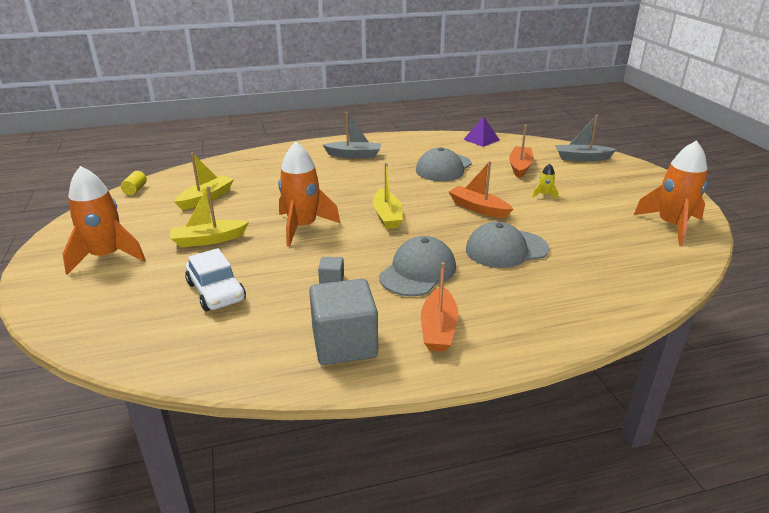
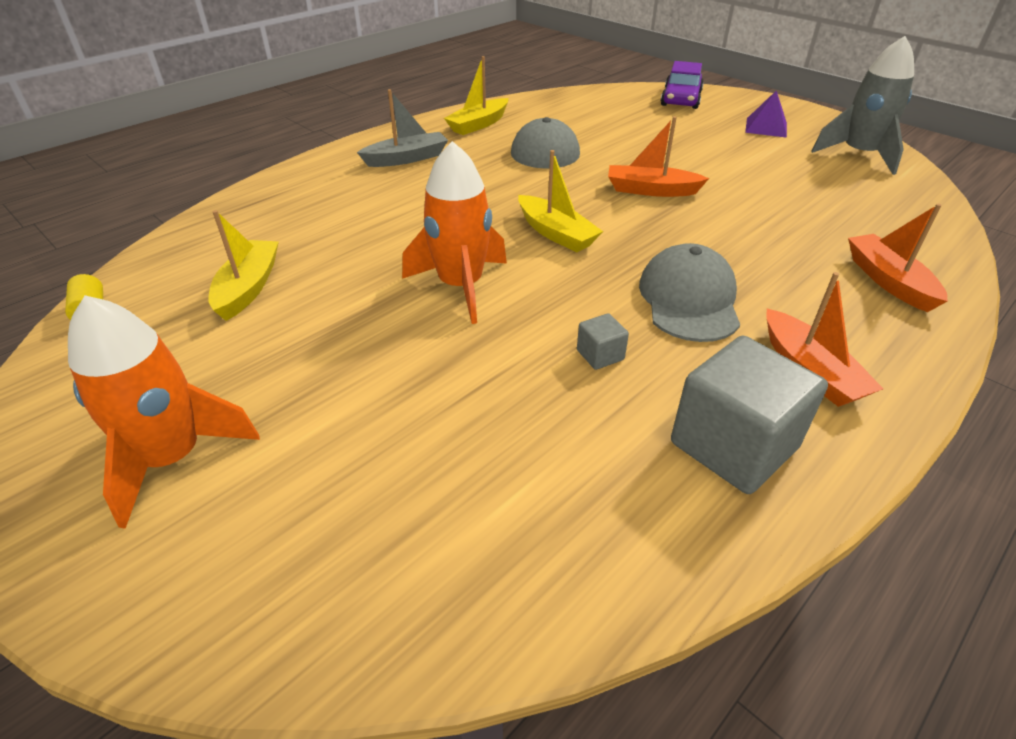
camera: 30 degrees left, 10 degrees up
(208, 240) = (334, 357): yellow boat -> yellow boat (478, 124)
(216, 291) = (452, 442): white car -> none
(481, 139) = (545, 101): purple pyramid -> purple pyramid (766, 127)
(506, 249) = (746, 234): grey cap -> none
(520, 167) = (630, 125): orange boat -> orange boat (888, 281)
(544, 195) = (699, 153): yellow rocket -> none
(582, 158) = (681, 99): grey boat -> purple car
(671, 225) = (859, 155): orange rocket -> grey rocket

